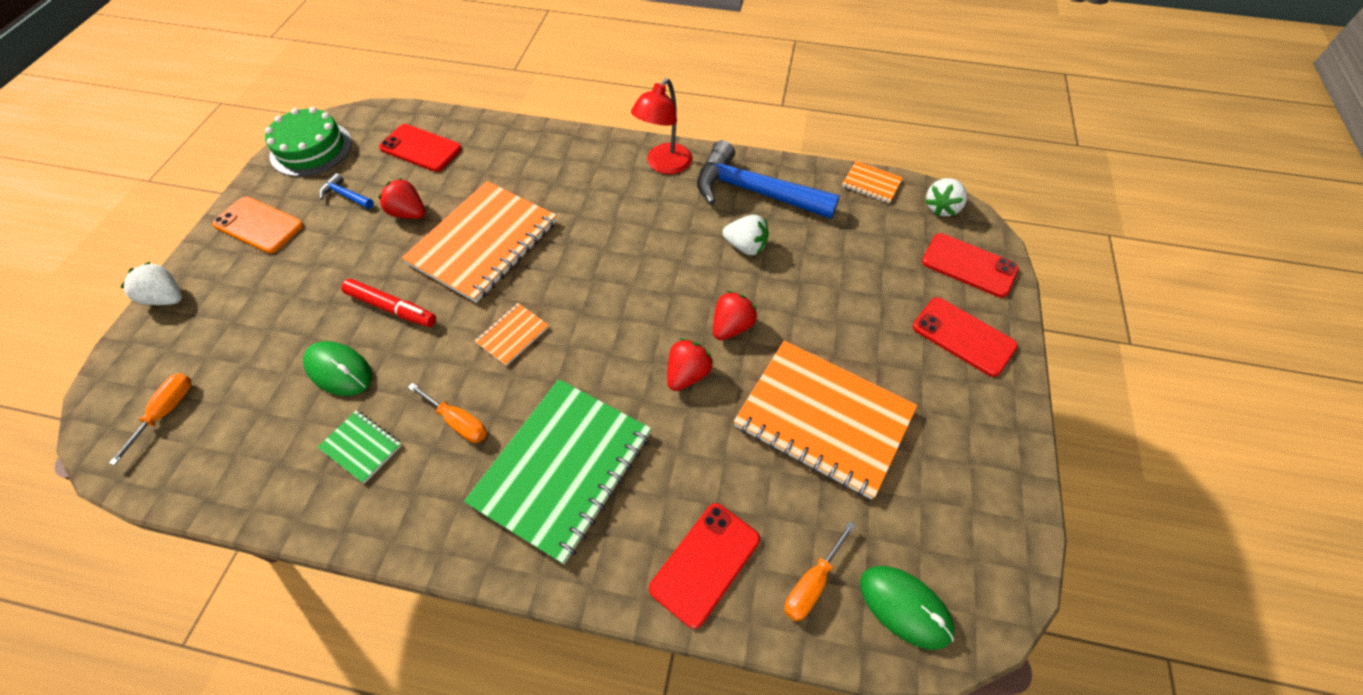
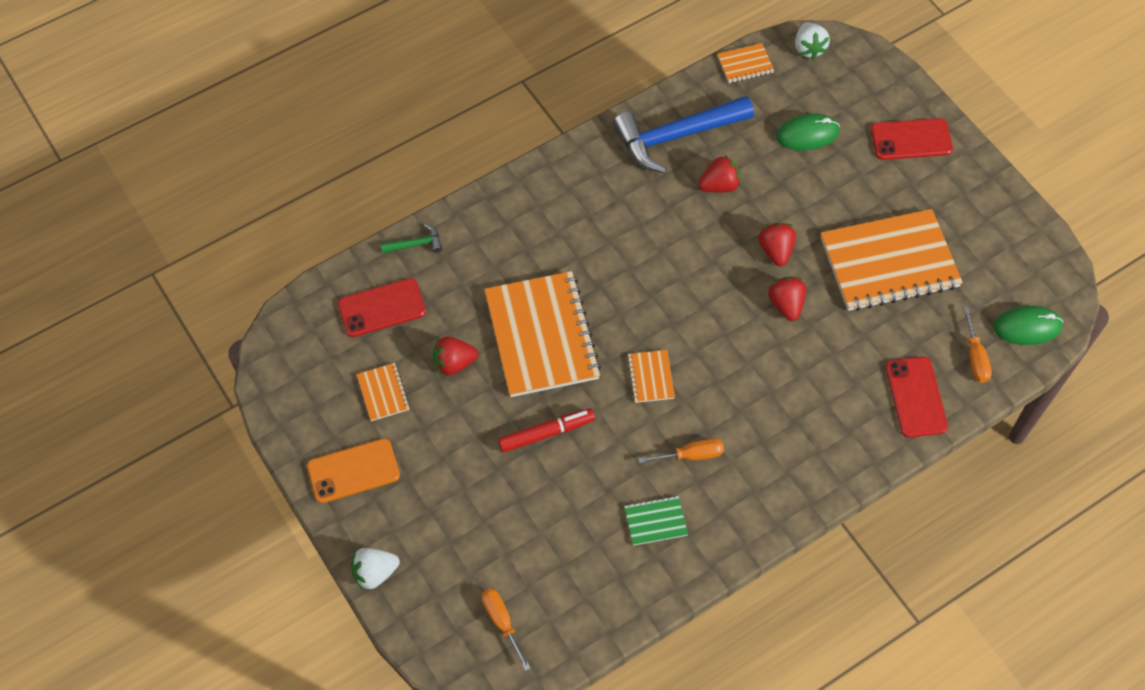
camera: 45 degrees left, 5 degrees up
(311, 149) = (291, 384): green cake -> none
(339, 370) = (573, 498): green mouse -> green mouse (807, 134)
(345, 195) = (383, 393): blue hammer -> orange notebook
(493, 130) = (416, 244): none -> green hammer
(562, 468) = (785, 422): green notebook -> none
(664, 165) = (587, 167): red lamp -> none
(745, 246) = (719, 185): white strawberry -> red strawberry
(969, 265) = (867, 82): red phone -> none

